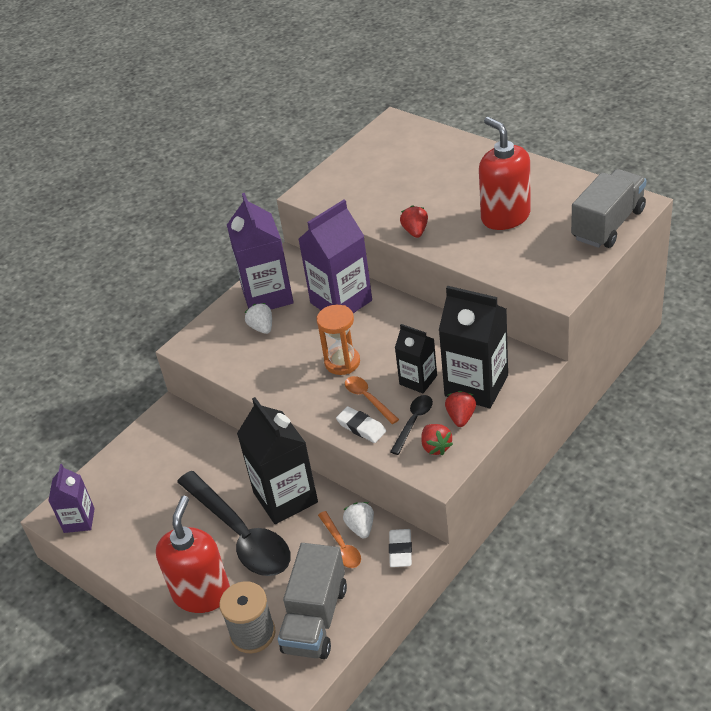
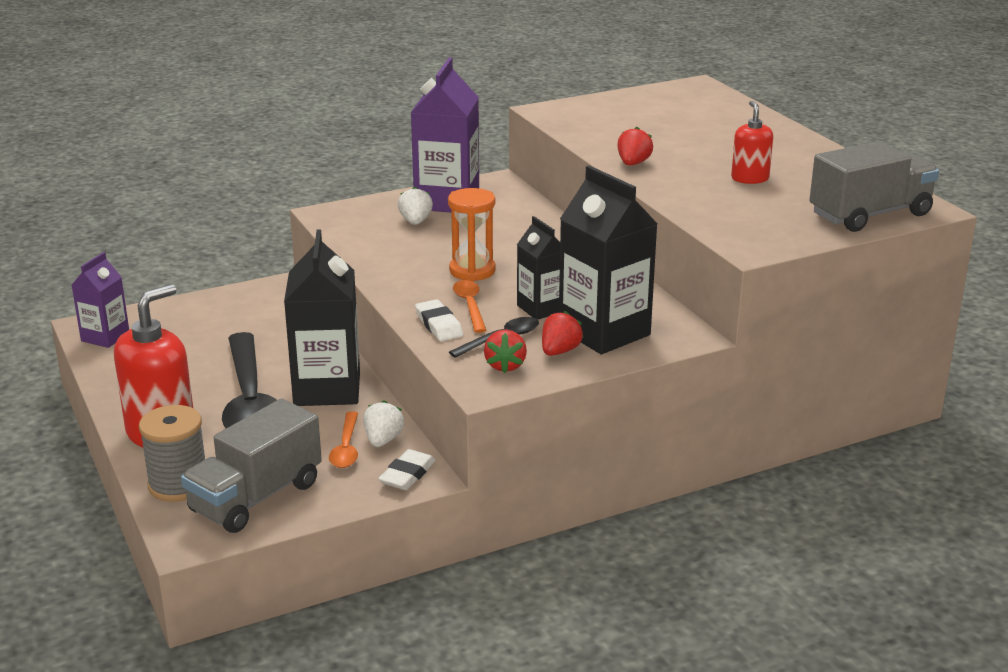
camera: 20 degrees right, 15 degrees down
(341, 302) = (520, 226): purple carton -> none
(505, 216) = (749, 178): red soap dispenser -> red soap dispenser, size x0.55

